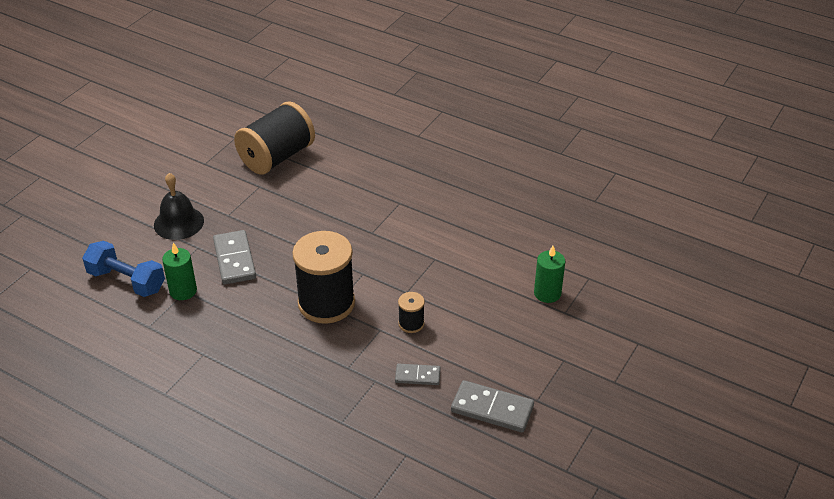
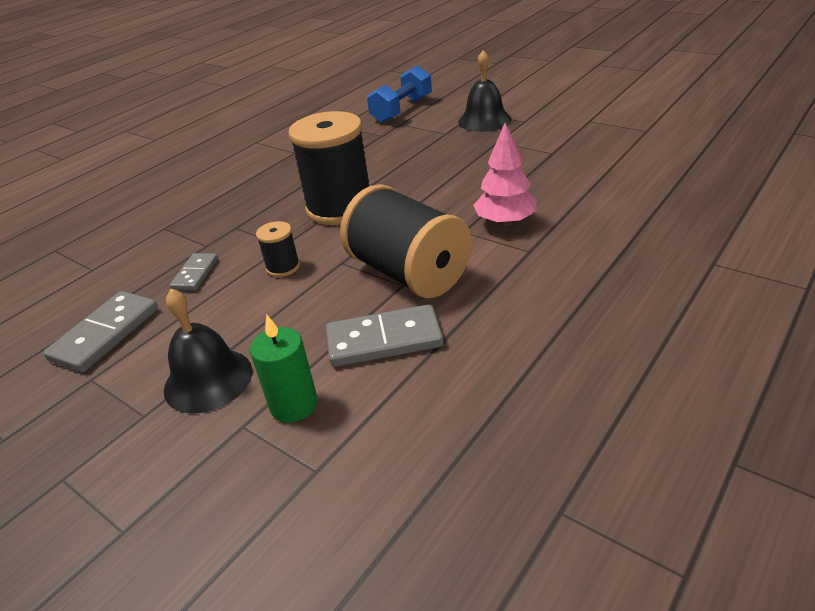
camera: 100 degrees right, 5 degrees down
(183, 291) = (382, 134): green candle -> none
(234, 259) = (423, 152): grey domino -> grey domino (384, 340)
(277, 157) = (614, 157): black spool -> black spool (409, 273)
(362, 212) = (505, 222): none -> pink tree
(532, 337) = (208, 380): none -> black bell

